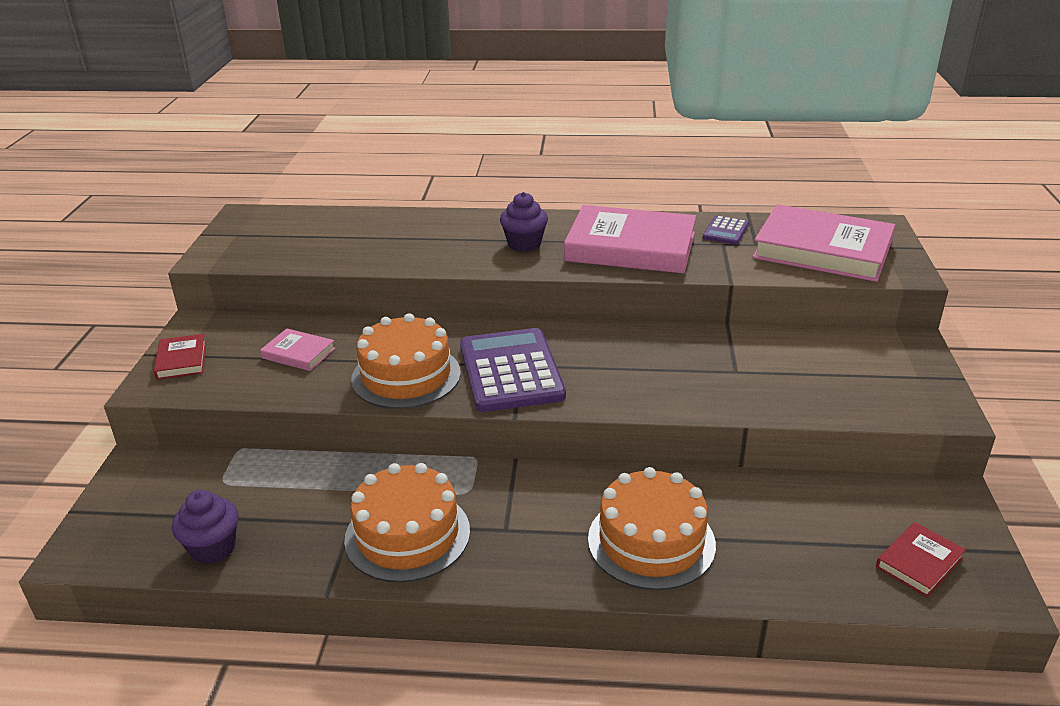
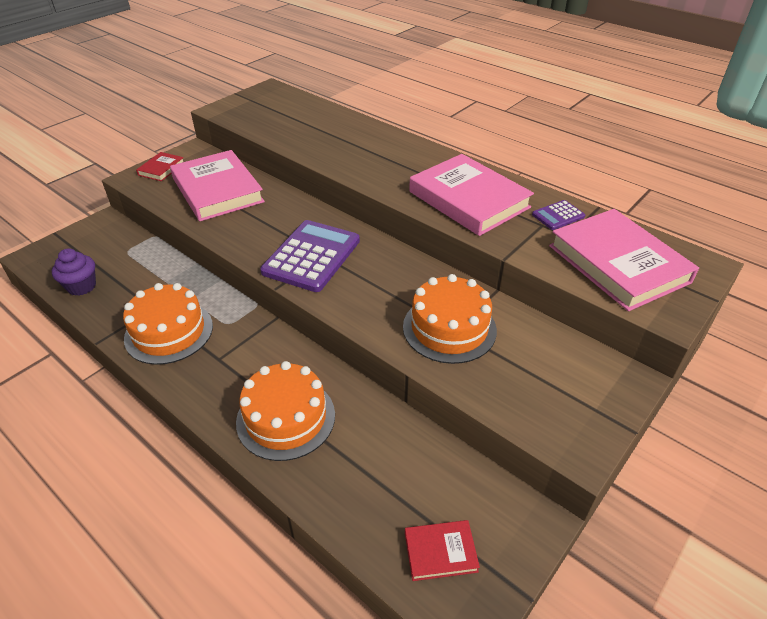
camera: 35 degrees right, 10 degrees up
(298, 353) = (217, 190): pink book -> pink book, size x2.19
(406, 376) = (252, 231): orange cake -> orange cake (449, 328)
(524, 244) = (400, 169): purple cupcake -> none

